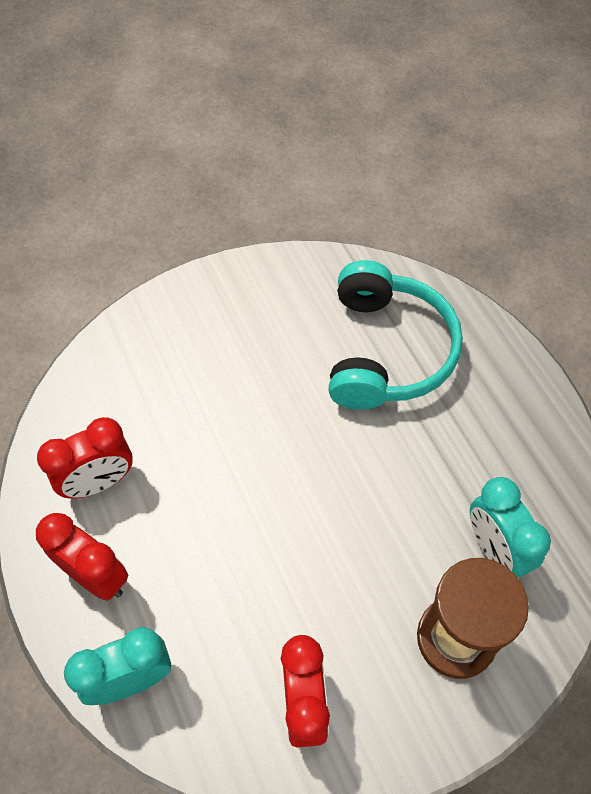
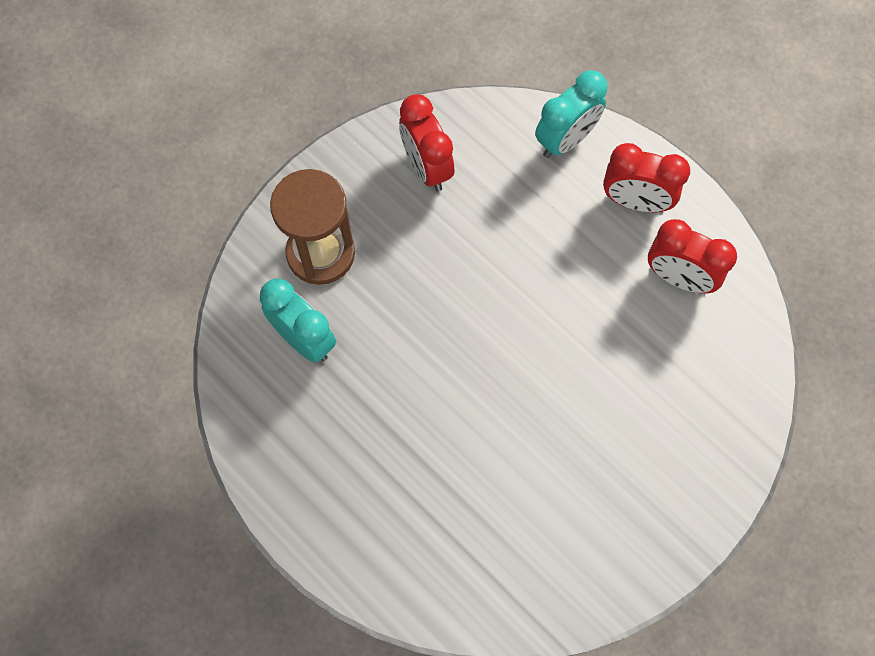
camera: 160 degrees right, 10 degrees up
(99, 482) = (679, 277): red clock -> red clock turned 105 degrees counterclockwise
(386, 351) = (465, 513): turquoise headphones -> none

